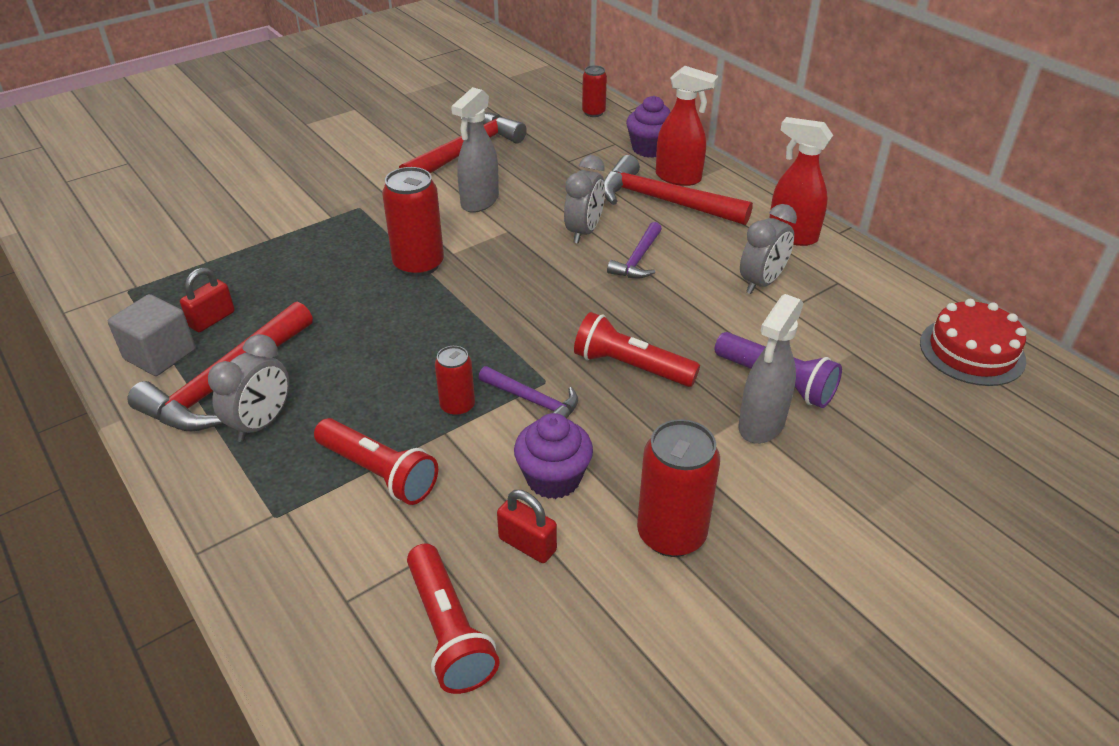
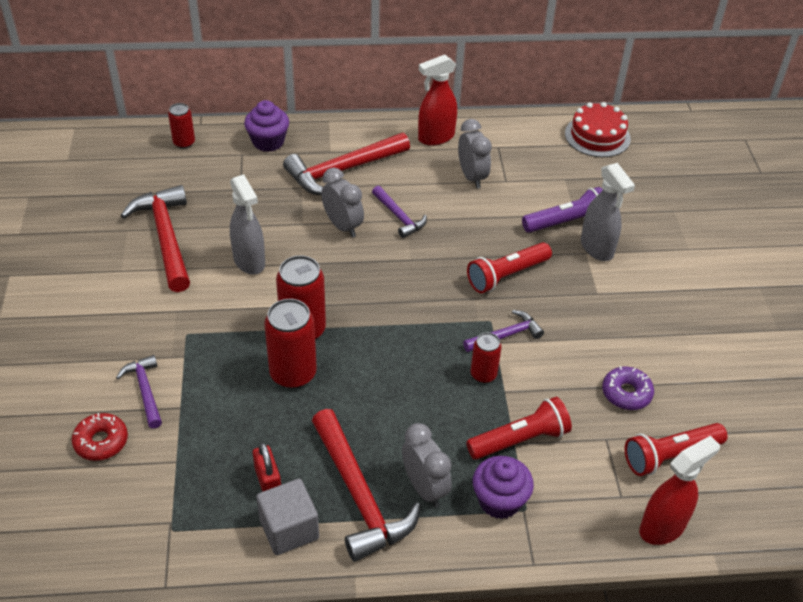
camera: 60 degrees left, 5 degrees up
(205, 218) = (101, 442): none -> red donut
(277, 215) = (145, 390): none -> purple hammer
(449, 631) = (670, 456): red flashlight -> red flashlight turned 150 degrees clockwise
(527, 544) = (626, 393): red padlock -> purple donut
(553, 478) = (581, 357): purple cupcake -> purple cupcake (499, 501)
(671, 534) = (655, 329): red can -> red can (293, 374)
(678, 178) = (321, 148): red spray bottle -> red spray bottle (662, 527)

